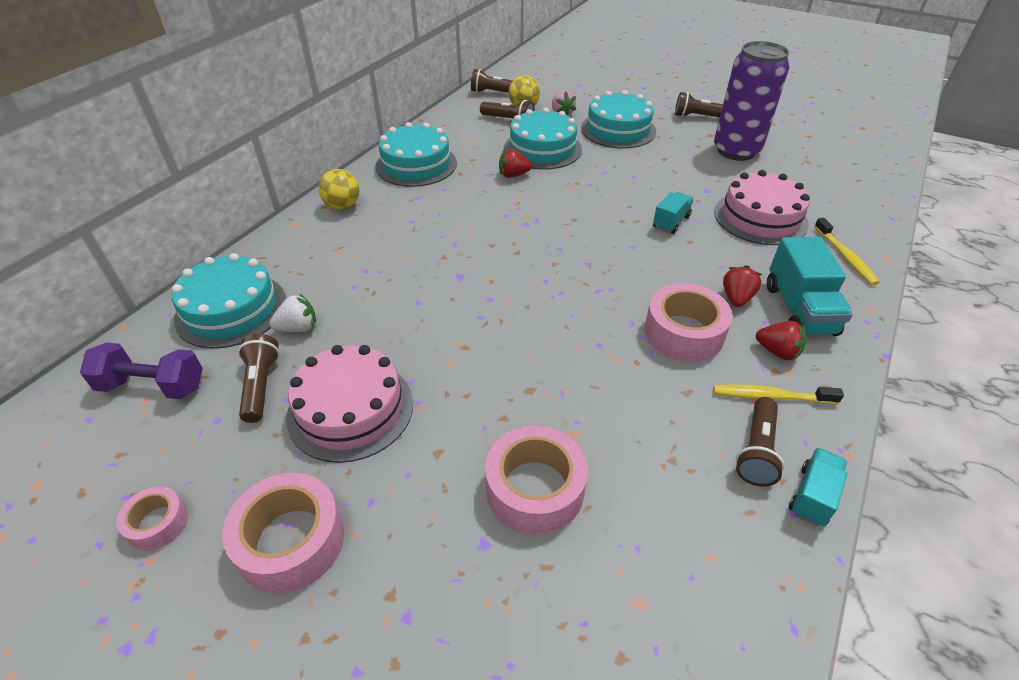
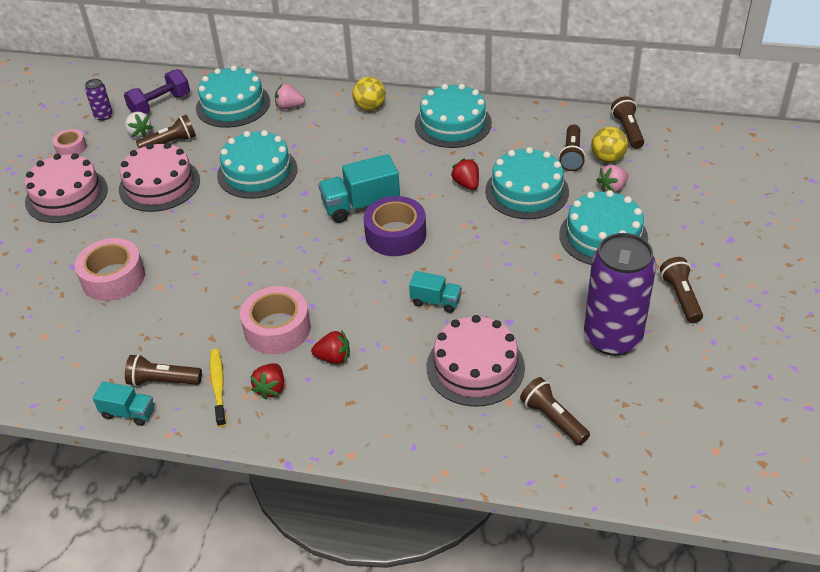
camera: 75 degrees right, 0 degrees up
(108, 464) = (103, 116): none -> purple can
(153, 386) = (160, 105): purple dumbbell -> purple dumbbell turned 60 degrees clockwise
(284, 262) = (289, 107): none -> pink strawberry
(291, 541) = (66, 195): pink tape -> pink cake
(298, 328) = (224, 138): white strawberry -> white strawberry (139, 133)
(394, 308) = (257, 172): none -> turquoise cake
(565, 227) = (395, 235): none -> purple tape
(799, 310) = (331, 401): turquoise truck -> turquoise truck (361, 205)
(823, 193) = (553, 419): none -> brown flashlight
(845, 256) = (431, 437): yellow toothbrush -> none

